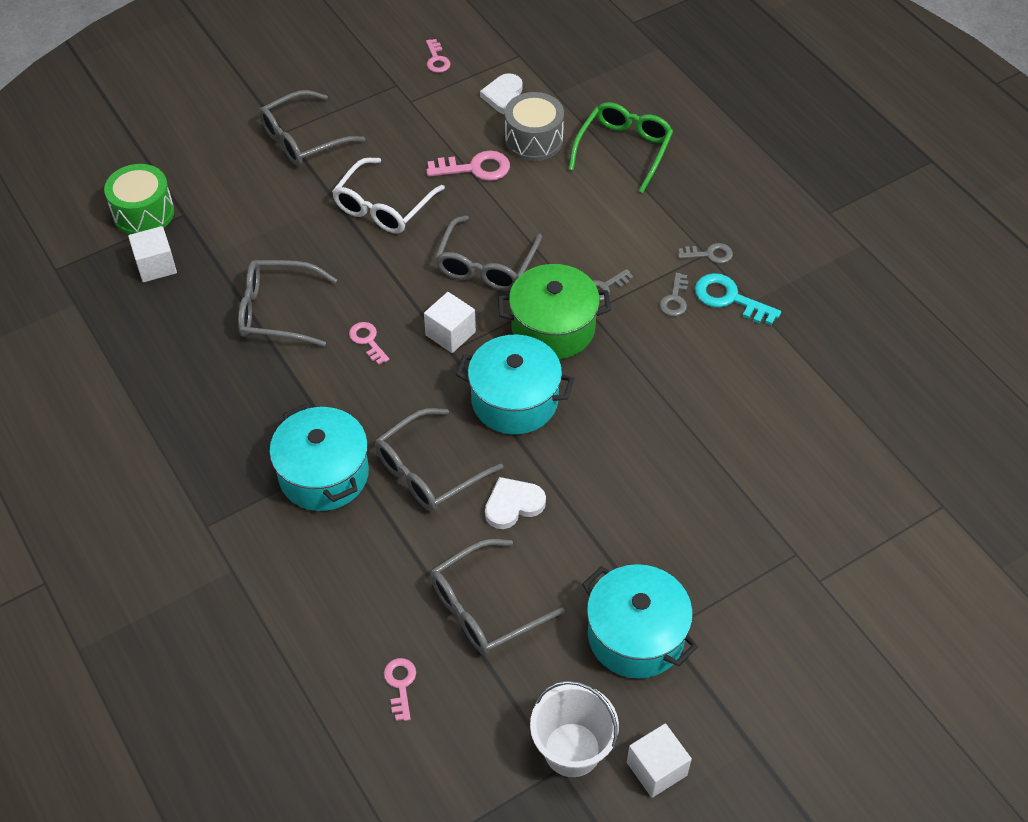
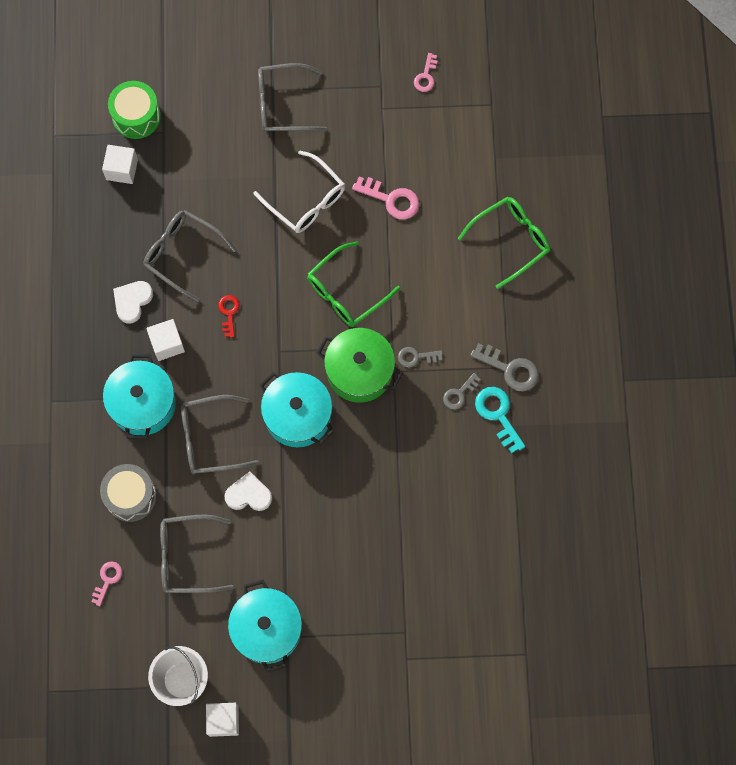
camera: 30 degrees right, 20 degrees up
(367, 341) = (229, 313): pink key -> red key
(384, 206) = (305, 200): white glasses -> white glasses turned 105 degrees counterclockwise
(450, 333) = (287, 337): white cube -> white cube (167, 344)
(486, 264) = (347, 291): grey glasses -> green glasses
(504, 96) = (454, 141): white heart -> white heart (132, 301)
(534, 140) = (450, 195): grey drum -> grey drum (130, 496)
(709, 254) = (510, 369): grey key -> grey key, size x1.59

